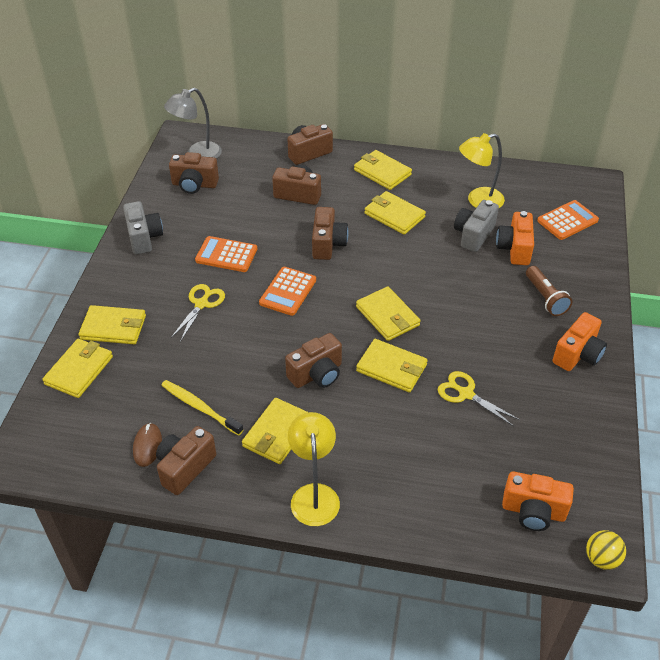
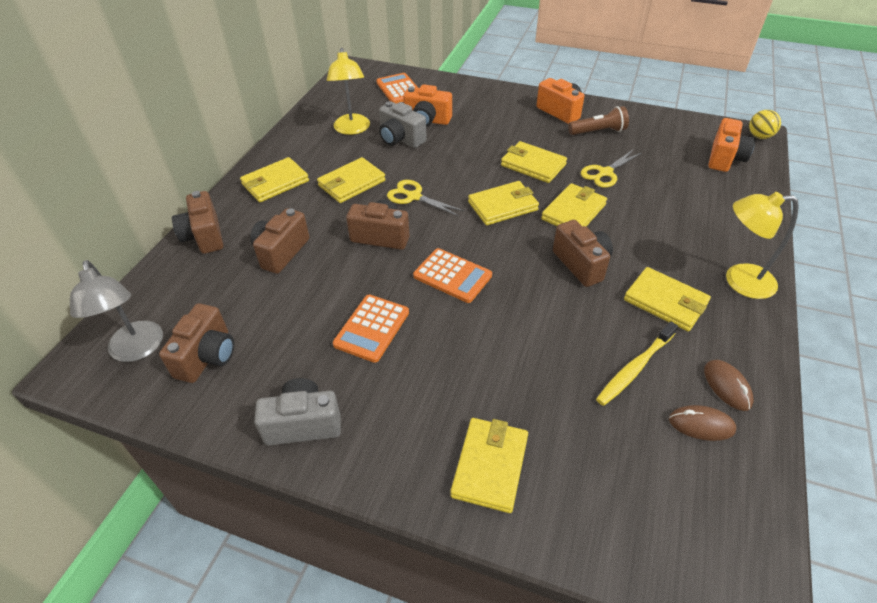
camera: 80 degrees left, 0 degrees up
(79, 370) = (573, 513): yellow wallet -> yellow wallet (533, 165)
(185, 468) = (727, 386): brown camera -> brown mouse
(201, 304) = (459, 359): yellow scissors -> yellow scissors (414, 196)
(545, 298) = (493, 115): brown flashlight -> brown flashlight (598, 131)

